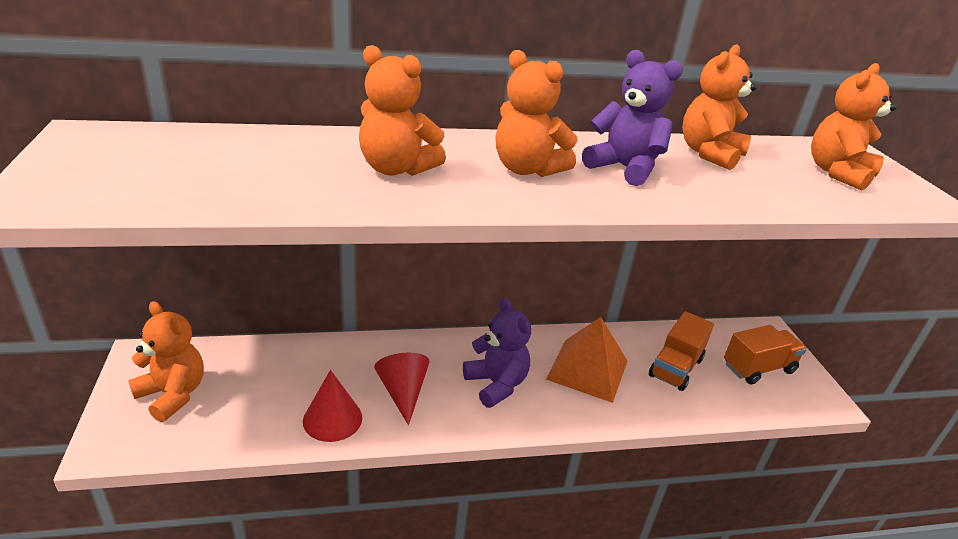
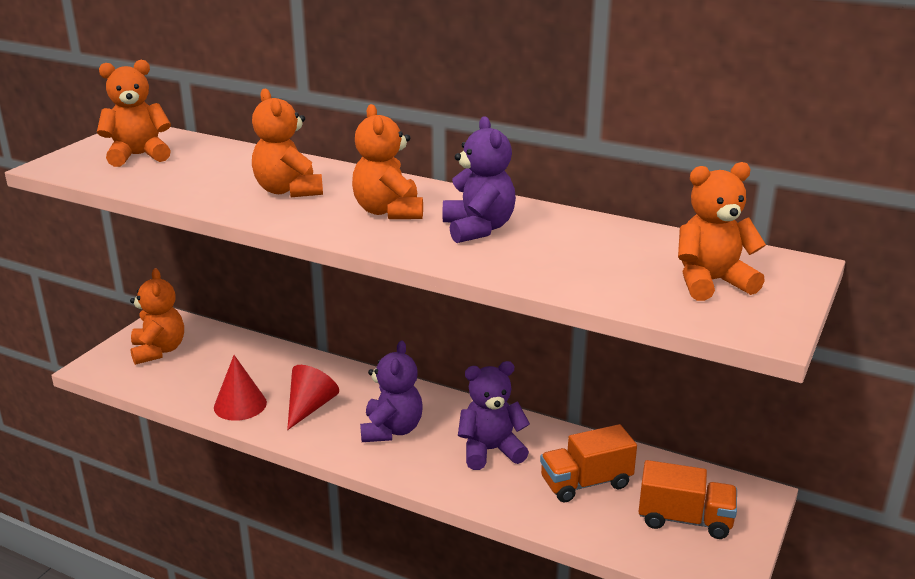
camera: 40 degrees right, 5 degrees down
(587, 369) = (490, 450): orange pyramid -> purple teddy bear
(709, 154) = (596, 236): orange teddy bear -> orange teddy bear (138, 156)

